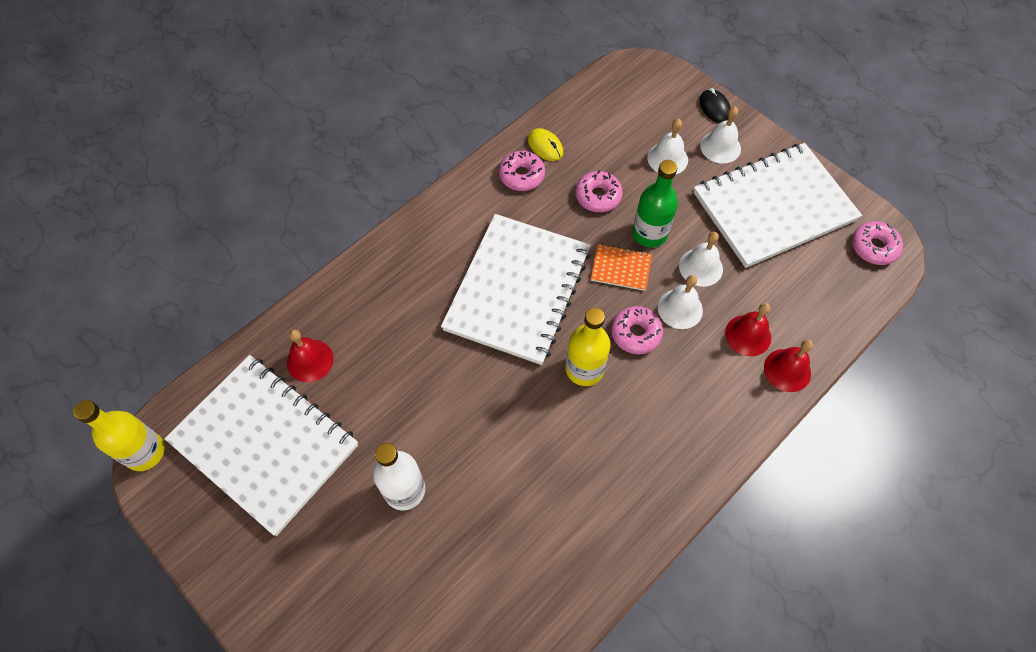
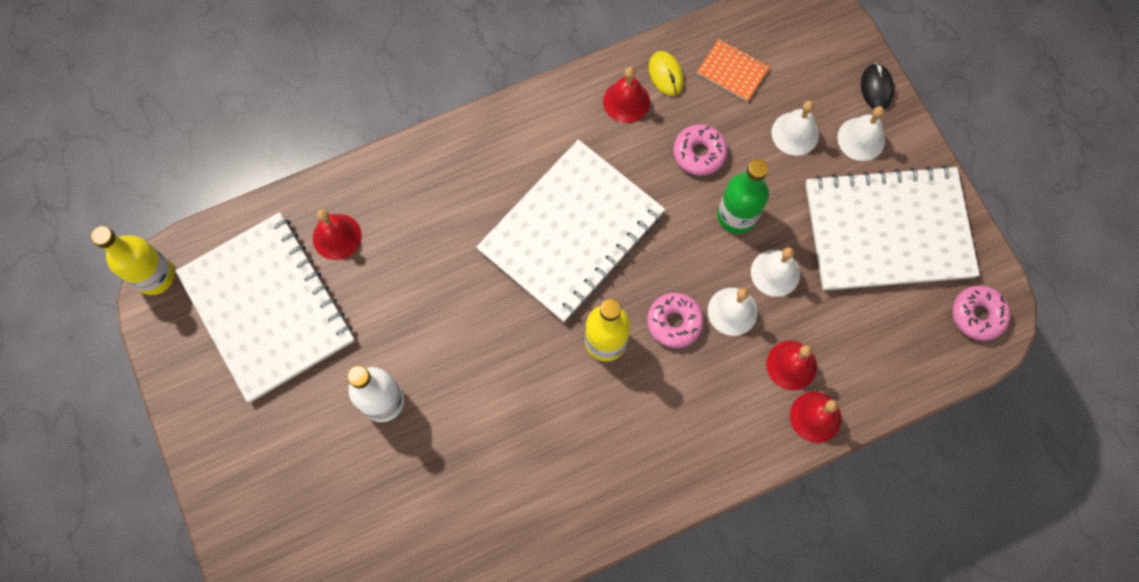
camera: 20 degrees right, 10 degrees up
(522, 175) = (626, 101): pink donut -> red bell
(621, 268) = (689, 245): orange notebook -> orange notebook (732, 71)

